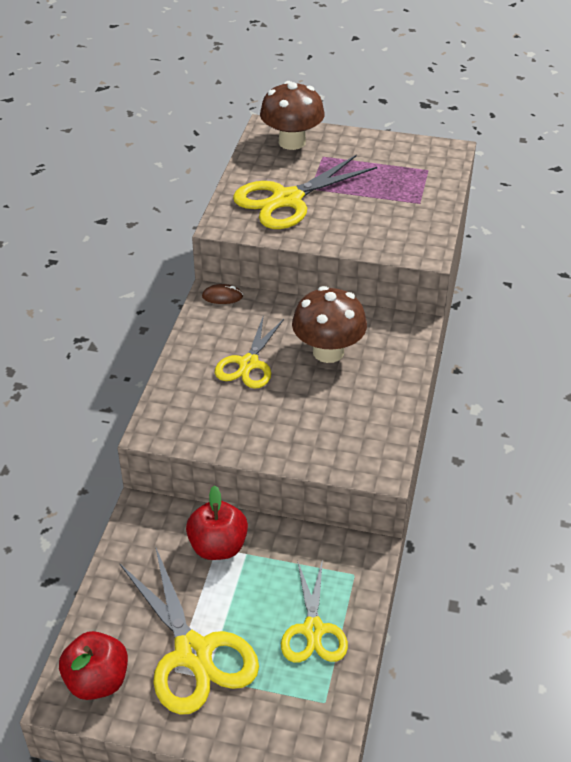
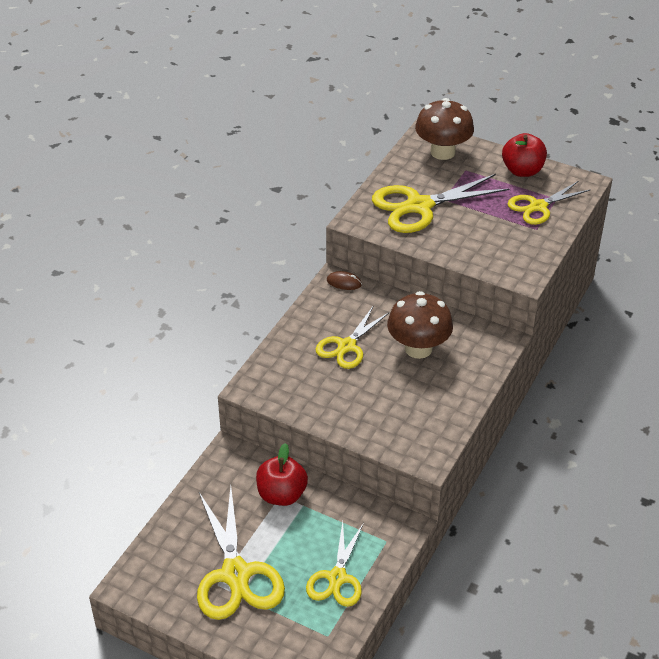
camera: 15 degrees right, 0 degrees up
(97, 681) = (155, 579): red apple -> red apple (522, 171)
(412, 180) = (538, 207): none -> yellow scissors

